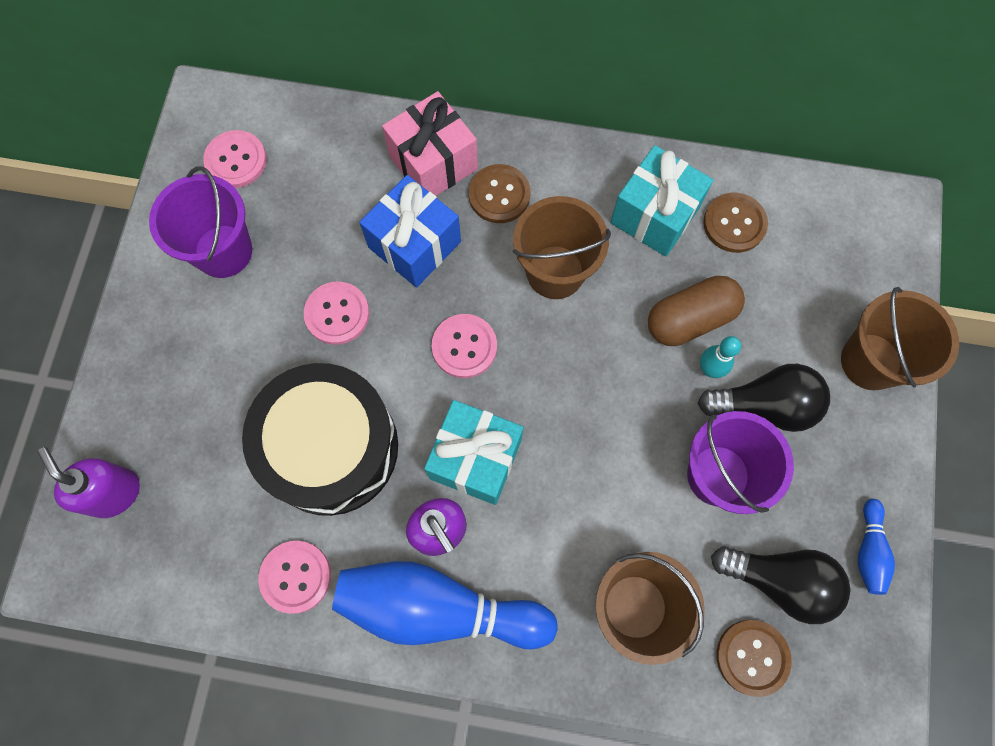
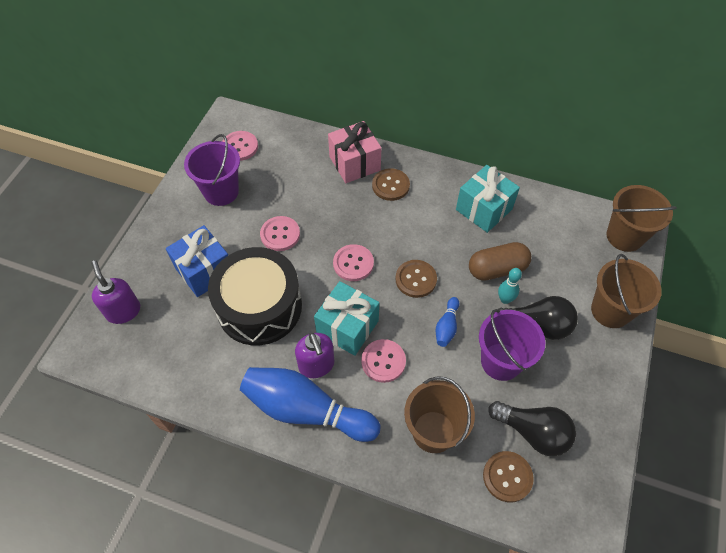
camera: 10 degrees right, 15 degrees down
(295, 576) = (221, 377): pink button -> pink button (383, 361)
(414, 244) = (334, 204): blue gift -> blue gift (204, 271)
(555, 272) = (417, 231): brown bucket -> brown bucket (624, 236)
(734, 224) = (533, 221): brown button -> brown button (416, 279)
(868, 550) = (595, 423): blue bowling pin -> blue bowling pin (446, 326)

